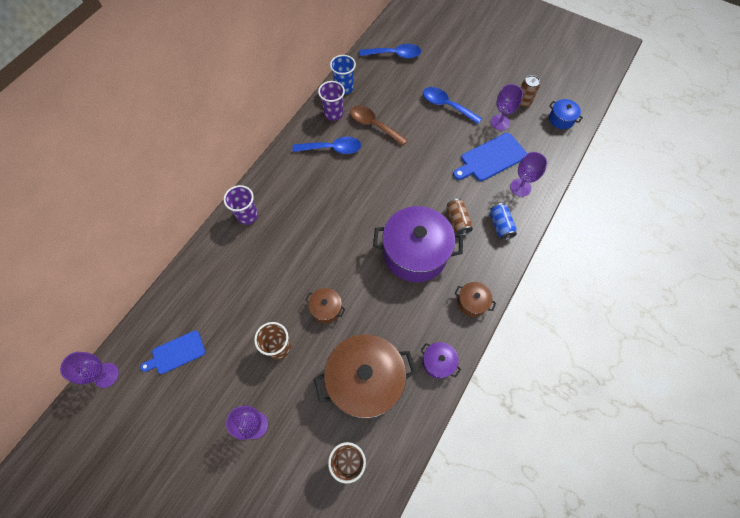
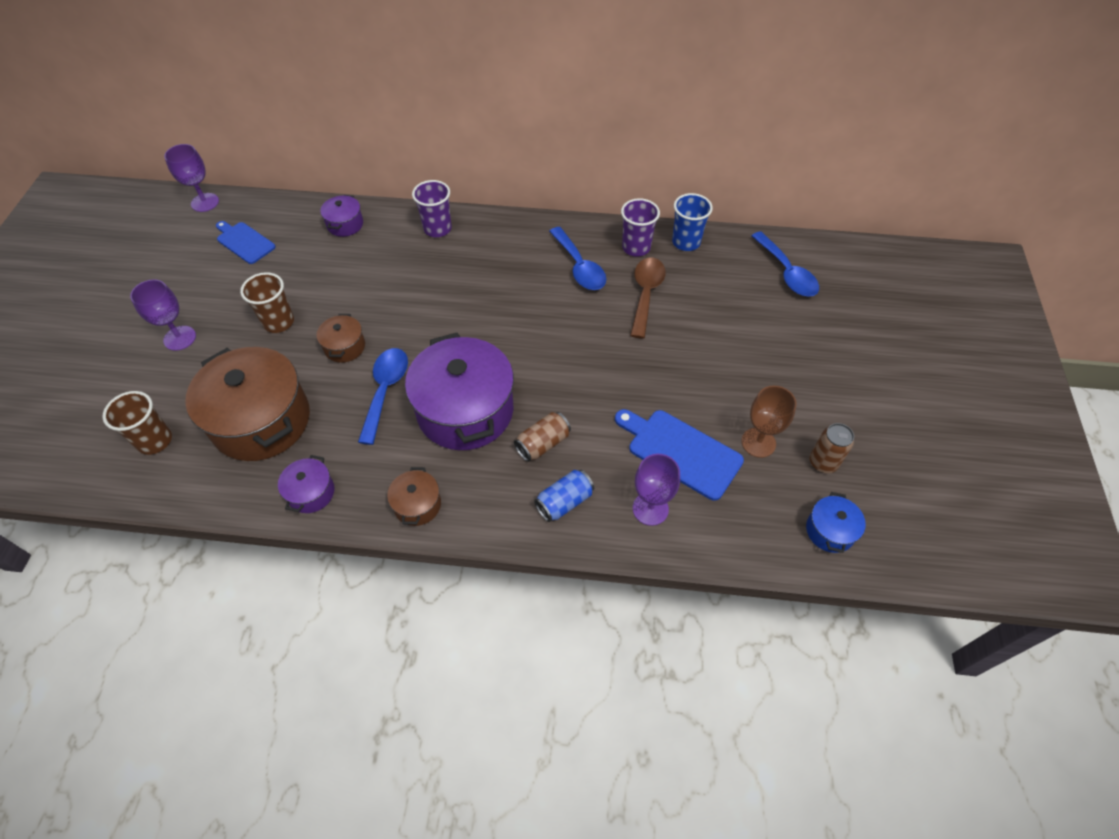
camera: 65 degrees right, 10 degrees down
(204, 274) = (345, 224): none -> purple pot
(447, 106) = (740, 364): blue spoon -> blue spoon (385, 391)
(500, 122) = (758, 442): purple goblet -> brown goblet

